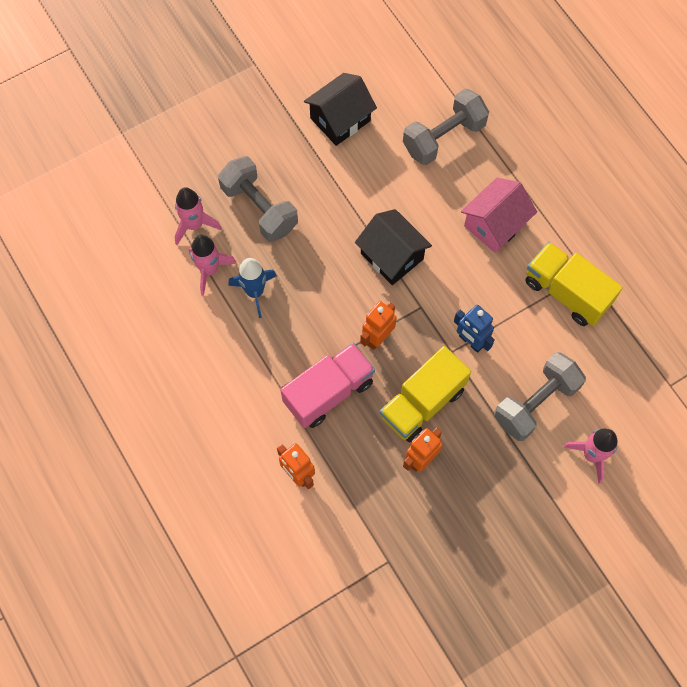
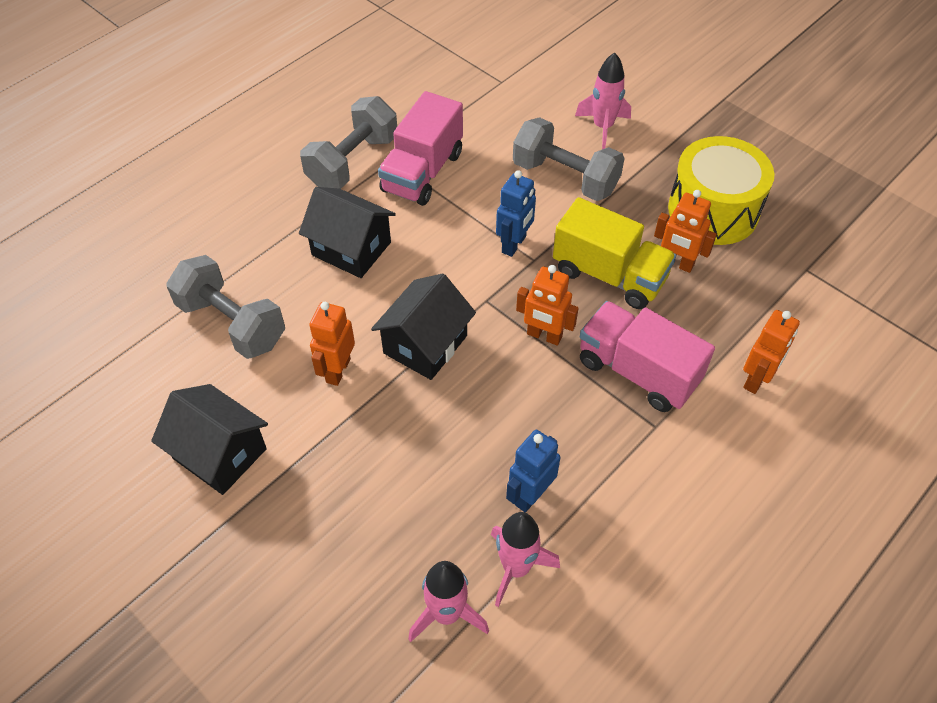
camera: 105 degrees left, 15 degrees down
(255, 292) = (530, 495): blue rocket -> blue robot
(259, 208) = (394, 525): grey dumbbell -> grey dumbbell (353, 162)
(385, 196) = (337, 370): none -> orange robot
(470, 512) = (713, 210): none -> yellow drum
(495, 224) = (351, 249): pink house -> black house
(566, 292) = (422, 172): yellow truck -> pink truck

